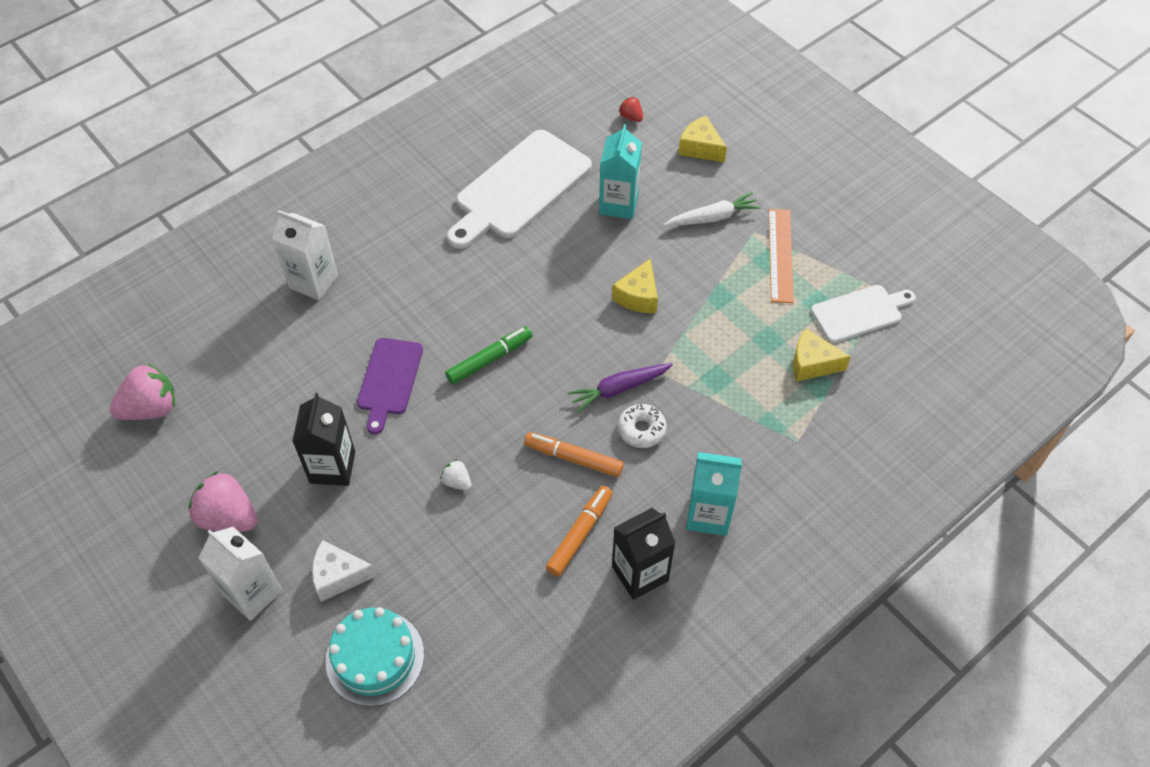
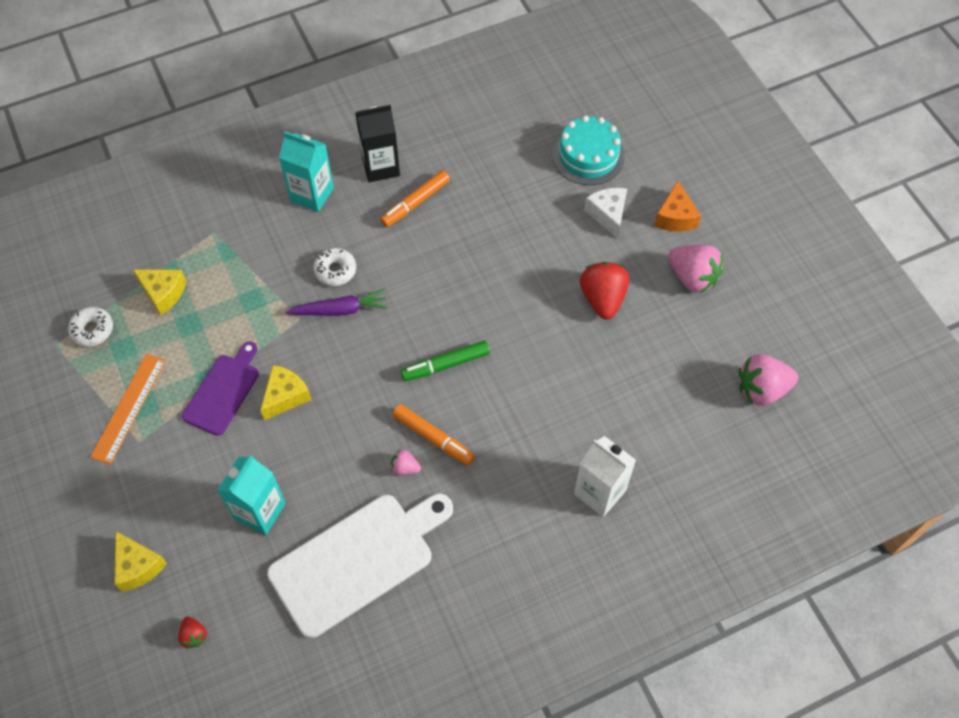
camera: 165 degrees left, 5 degrees up
(252, 593) = (675, 217): white carton -> orange cheese
(332, 467) = (602, 299): black carton -> red strawberry
(338, 576) = (608, 214): white cheese -> white cheese turned 120 degrees counterclockwise
(389, 380) = (541, 366): purple cutting board -> purple cutting board (223, 391)
(457, 482) = (501, 263): white strawberry -> none
(501, 262) = (405, 468): none -> pink strawberry
(573, 458) = (400, 260): orange marker -> orange marker (433, 438)
(712, 217) = (171, 469): white carrot -> none
(860, 313) = (92, 330): white cutting board -> white donut

